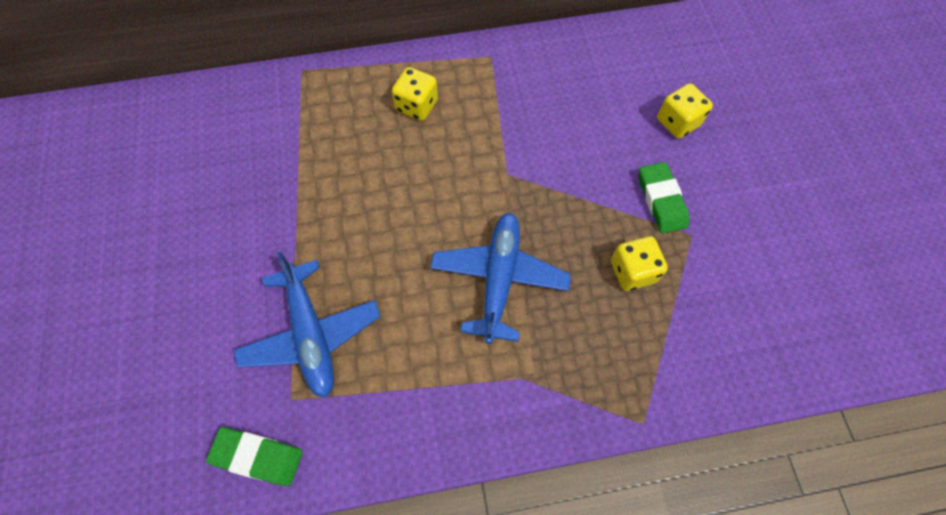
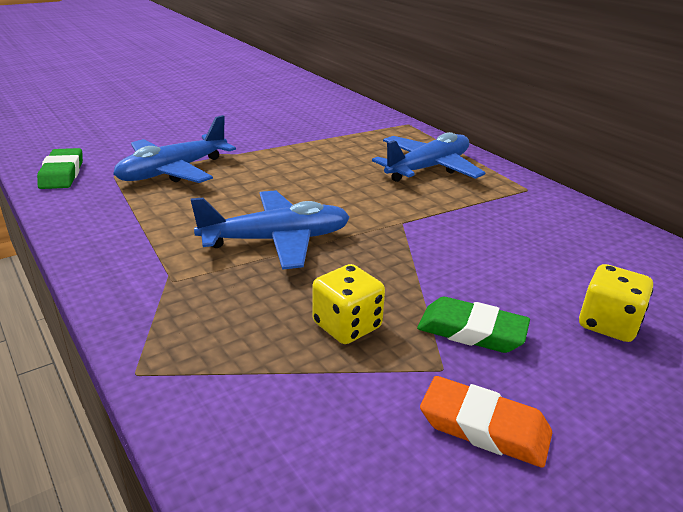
camera: 65 degrees right, 35 degrees down
(416, 106) = (428, 168): yellow dice -> blue plane
(661, 200) = (471, 331): green eraser -> green eraser turned 60 degrees clockwise
(743, 239) = (484, 427): none -> orange eraser

